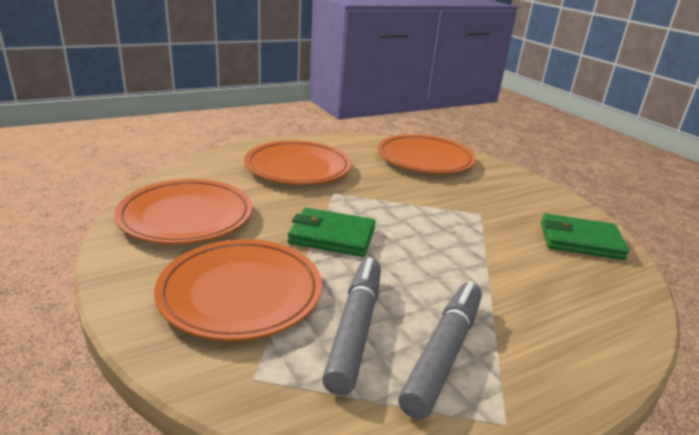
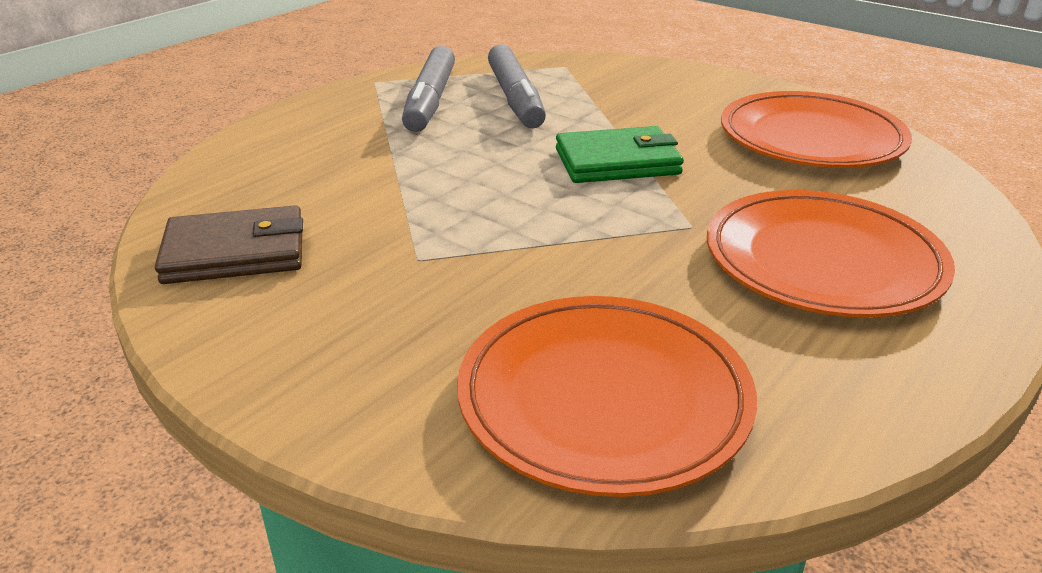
camera: 160 degrees right, 5 degrees up
(240, 293) = (639, 97): orange plate -> none
(580, 241) = (235, 252): green wallet -> brown wallet

